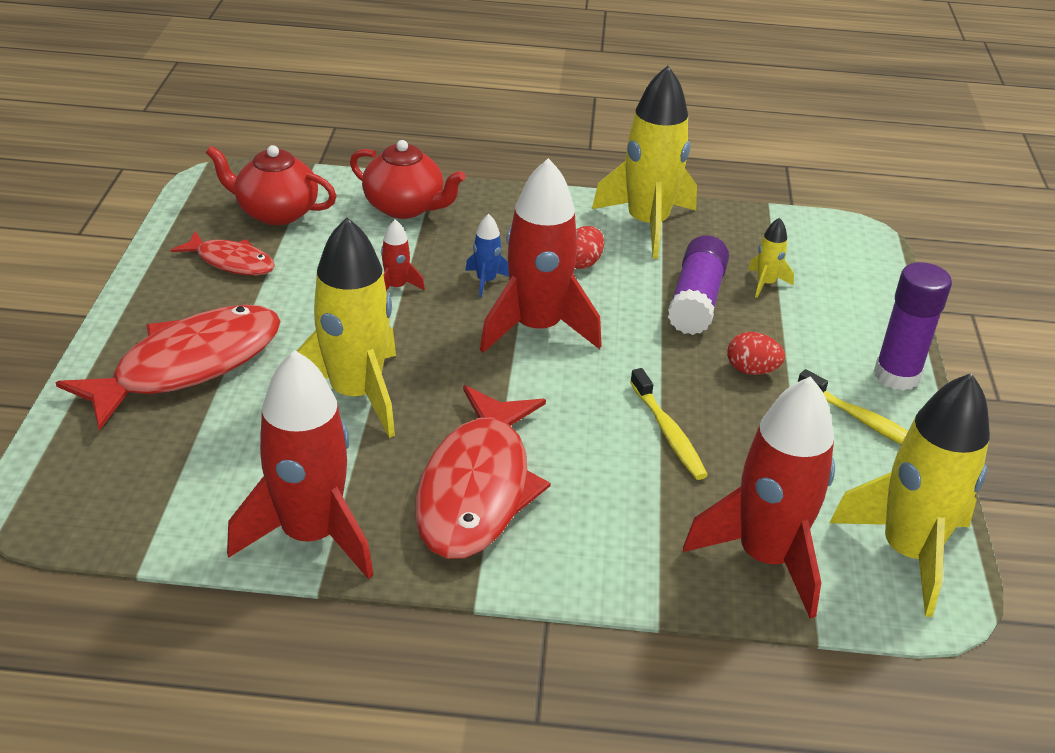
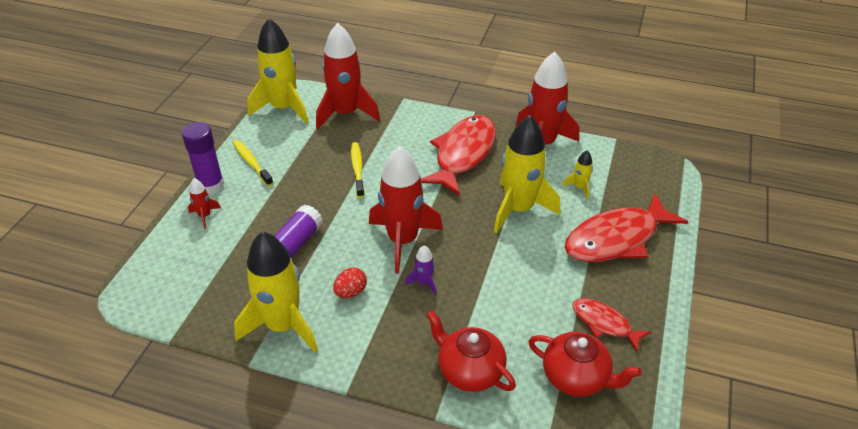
camera: 165 degrees left, 5 degrees up
(396, 287) = (487, 285): red rocket -> red rocket (205, 216)
(486, 281) = (424, 283): blue rocket -> purple rocket
(751, 370) = (290, 198): red egg -> none
(765, 283) = (235, 258): yellow rocket -> yellow rocket (579, 187)

